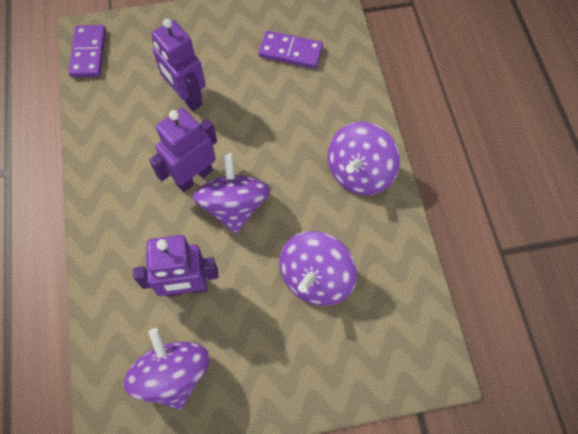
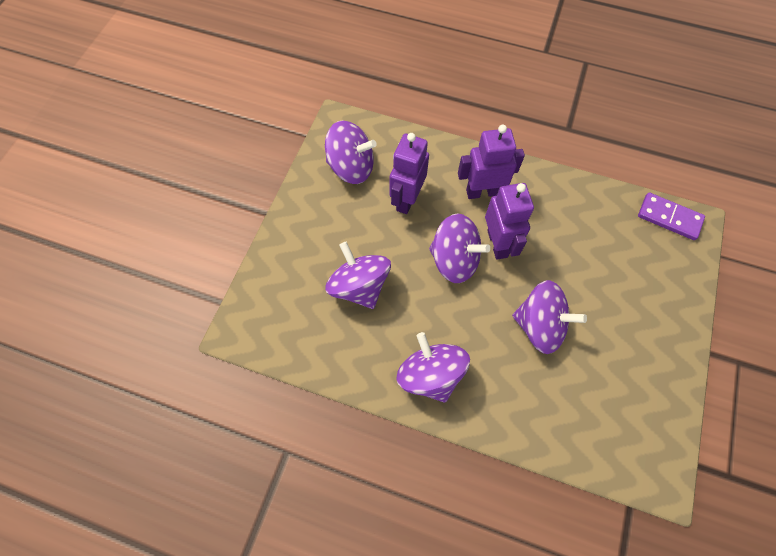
camera: 120 degrees right, 0 degrees up
(187, 97) = (583, 273): purple robot -> purple robot (482, 192)
(260, 110) = (540, 326): none -> purple spinning top
(290, 52) = (599, 390): purple domino -> none

